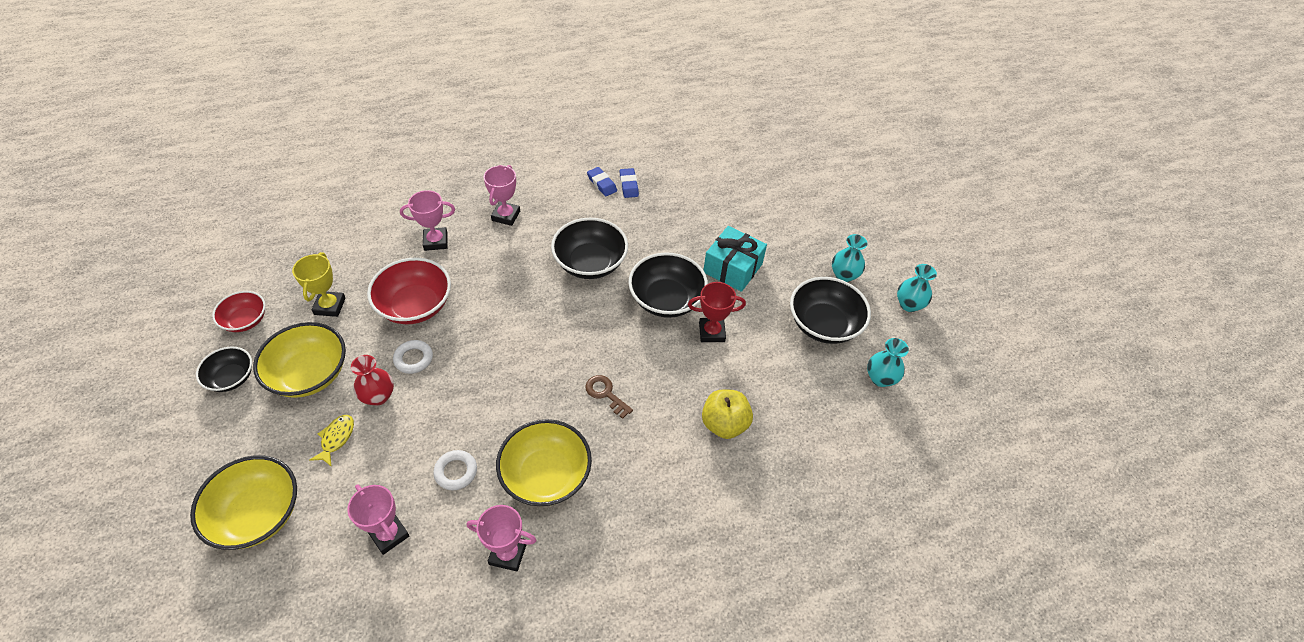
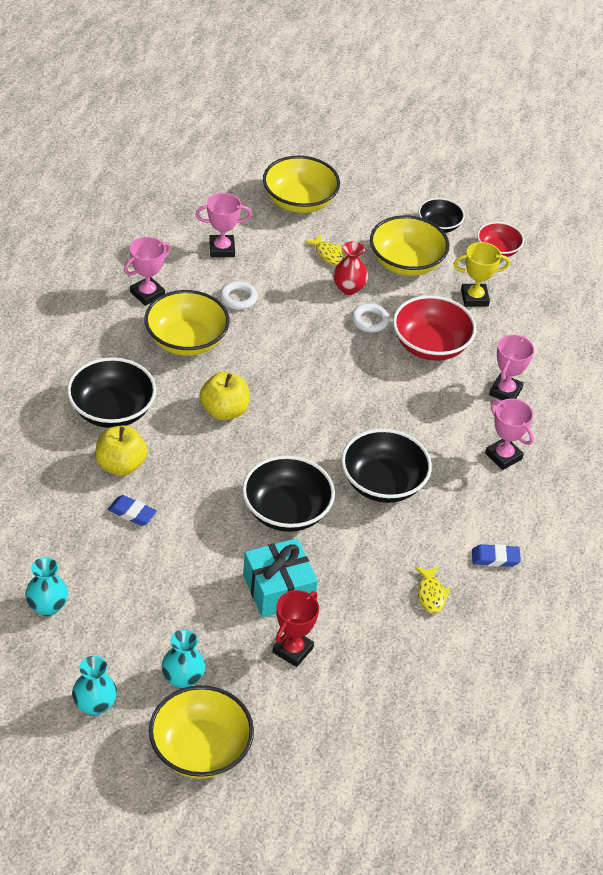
camera: 125 degrees right, 5 degrees down
(330, 306) = (474, 298): yellow trophy -> yellow trophy turned 45 degrees counterclockwise
(605, 394) = (224, 411): brown key -> yellow apple
(628, 185) = (475, 580): blue eraser -> blue eraser (132, 513)
(660, 199) = (430, 594): none -> yellow fish
(711, 332) = (218, 519): red trophy -> red trophy (293, 650)
(824, 324) = (143, 611): black bowl -> black bowl (112, 410)
(874, 241) = (200, 749): none -> yellow bowl

